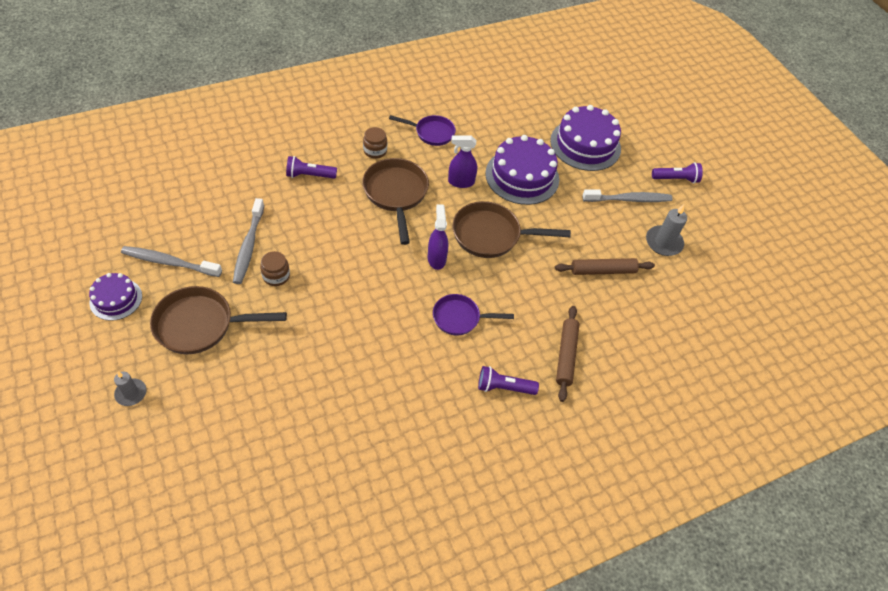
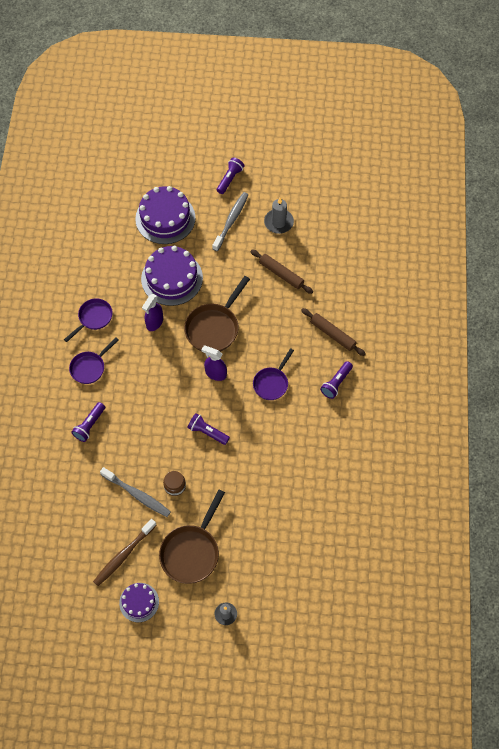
camera: 55 degrees left, 10 degrees up
(169, 262) = (123, 555): grey toothbrush -> brown toothbrush
(359, 280) = (207, 432): none -> purple flashlight
(375, 151) = (90, 367): brown jar -> purple pan
(396, 194) = (142, 373): brown pan -> none
(603, 270) = (281, 274): brown rolling pin -> brown rolling pin turned 75 degrees counterclockwise

